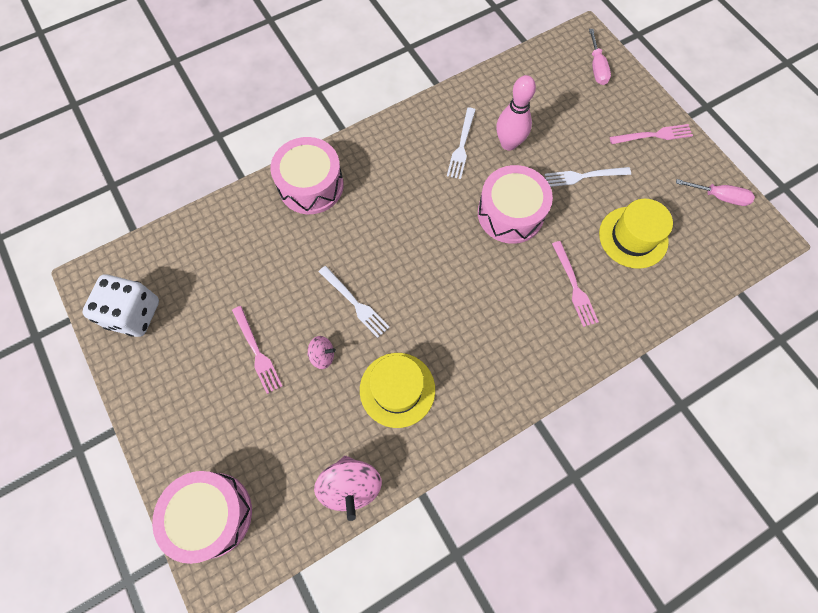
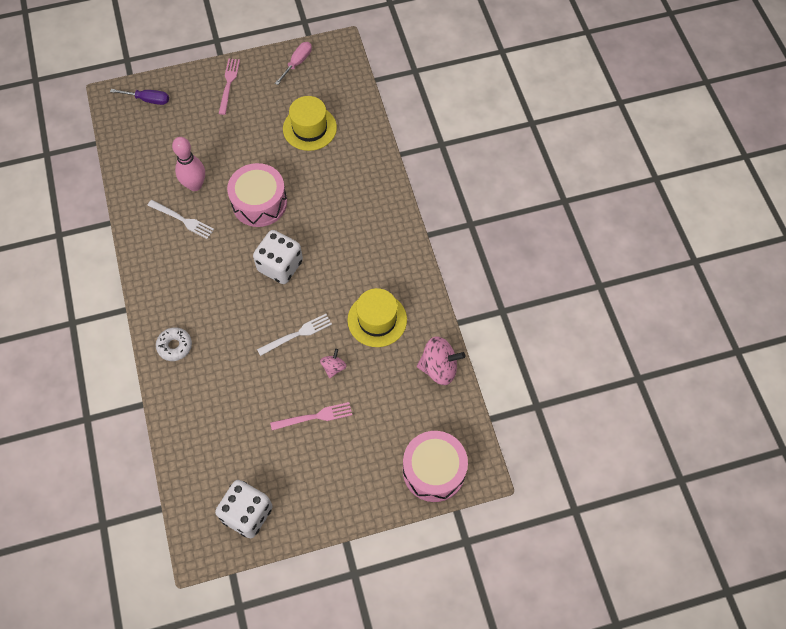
camera: 75 degrees left, 5 degrees down
(311, 185) = (175, 346): pink drum -> white donut
(436, 259) = (280, 266): none -> white dice
(574, 286) = (335, 179): pink fork -> none
(583, 176) = (246, 143): white fork -> none
(596, 67) = (148, 100): pink screwdriver -> purple screwdriver

